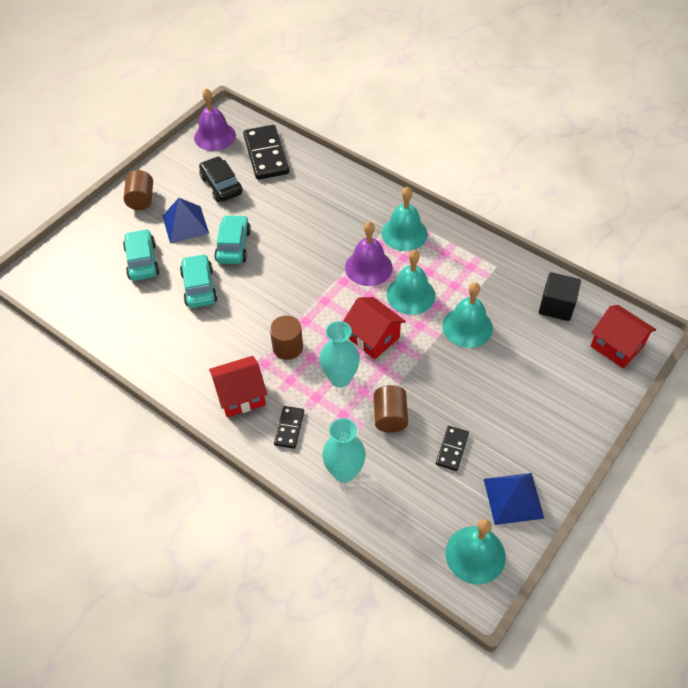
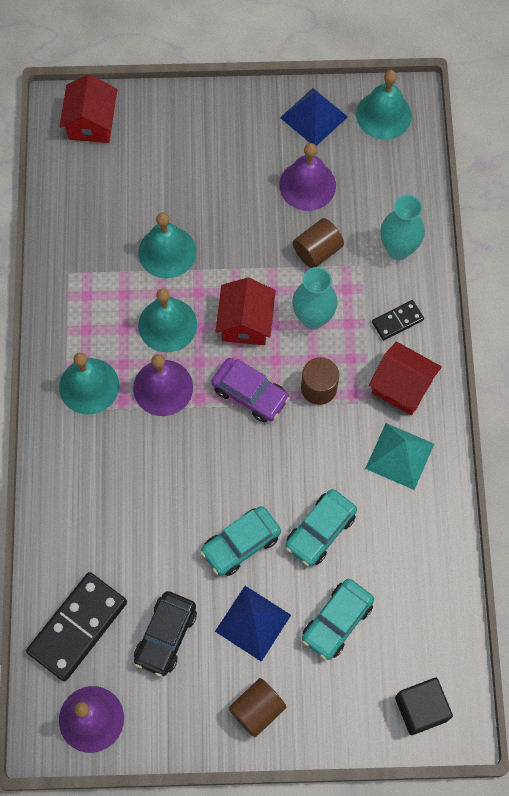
camera: 130 degrees left, 15 degrees up
(198, 360) = (399, 456): none -> turquoise pyramid
(320, 308) = (250, 394): none -> purple car
(452, 449) = (307, 185): black domino -> purple bell
(556, 306) = (81, 194): black cube -> black cube (421, 709)

